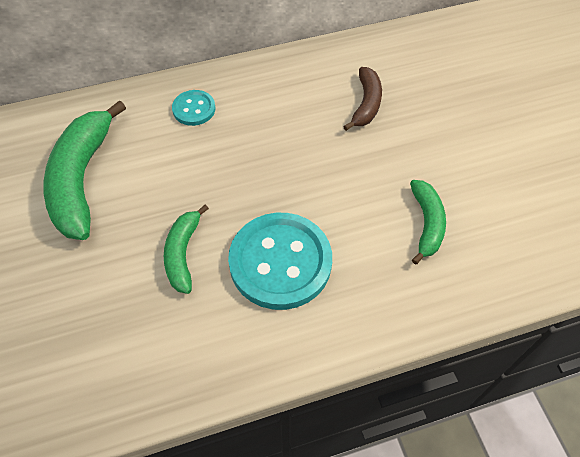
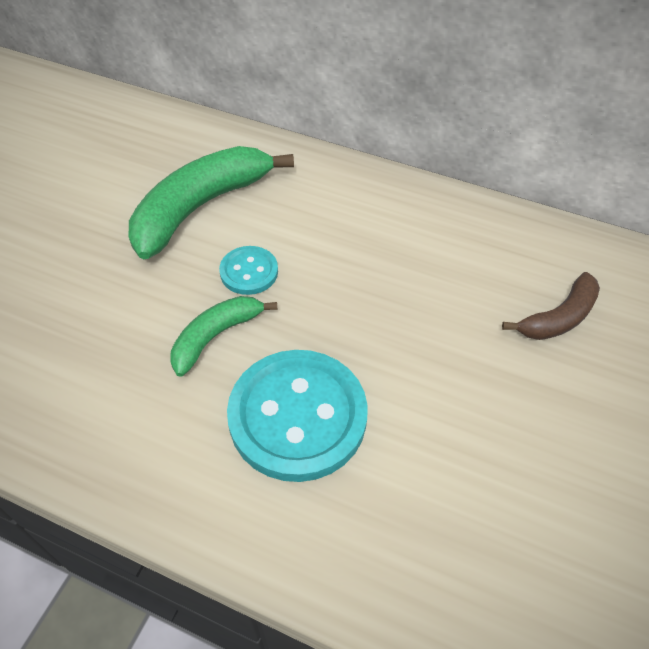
camera: 40 degrees right, 5 degrees down
(194, 109) = (362, 207): turquoise button -> turquoise button (249, 272)
(426, 224) = (505, 503): green banana -> none

